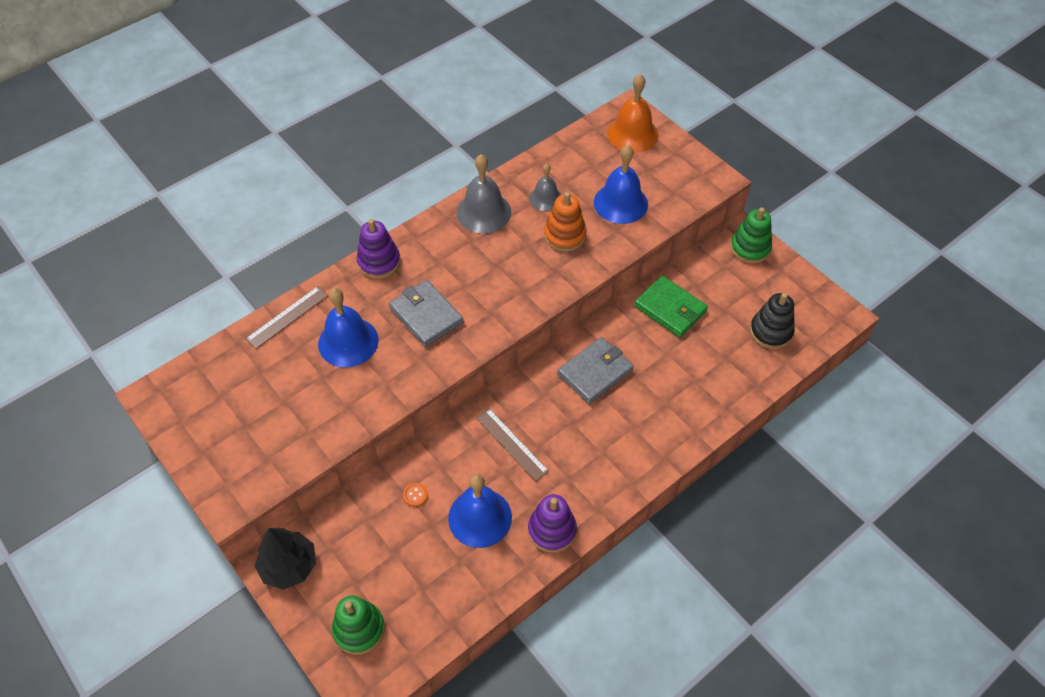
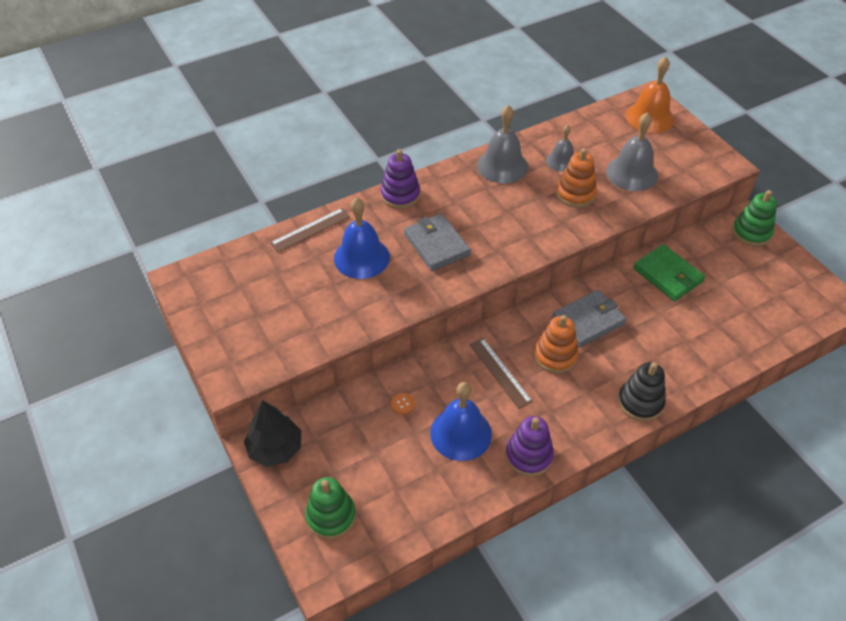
camera: 10 degrees right, 5 degrees down
(566, 416) = (555, 356): none -> orange stacking toy
(620, 203) = (632, 173): blue bell -> grey bell
(771, 331) = (765, 308): black stacking toy -> black stacking toy (640, 402)

